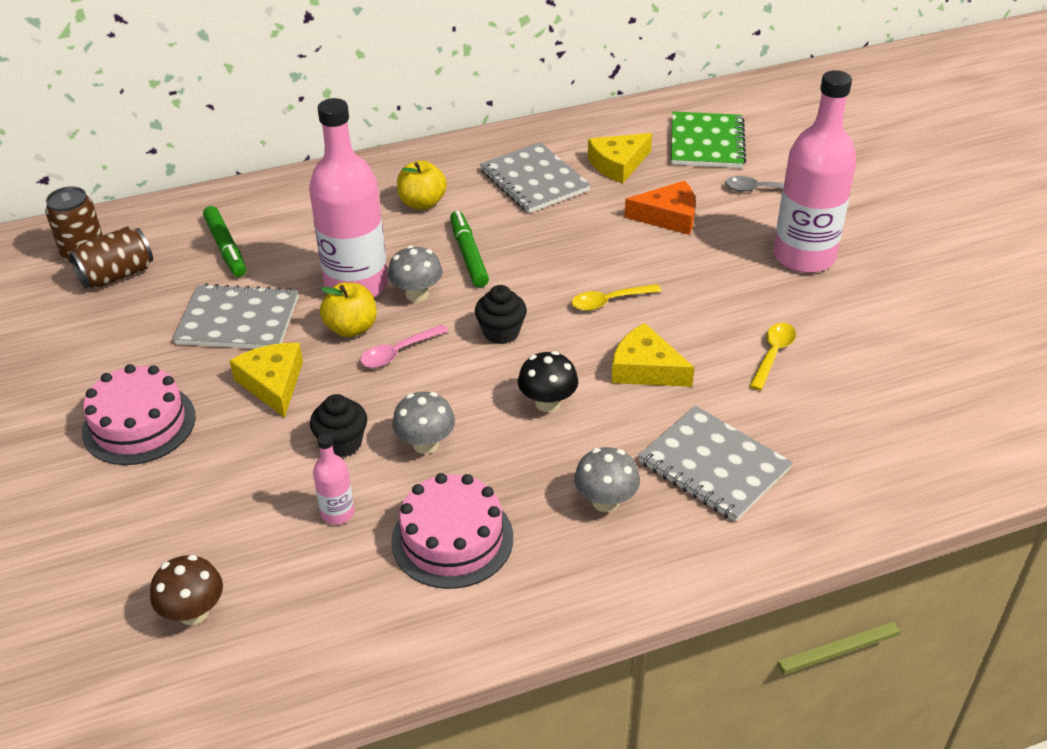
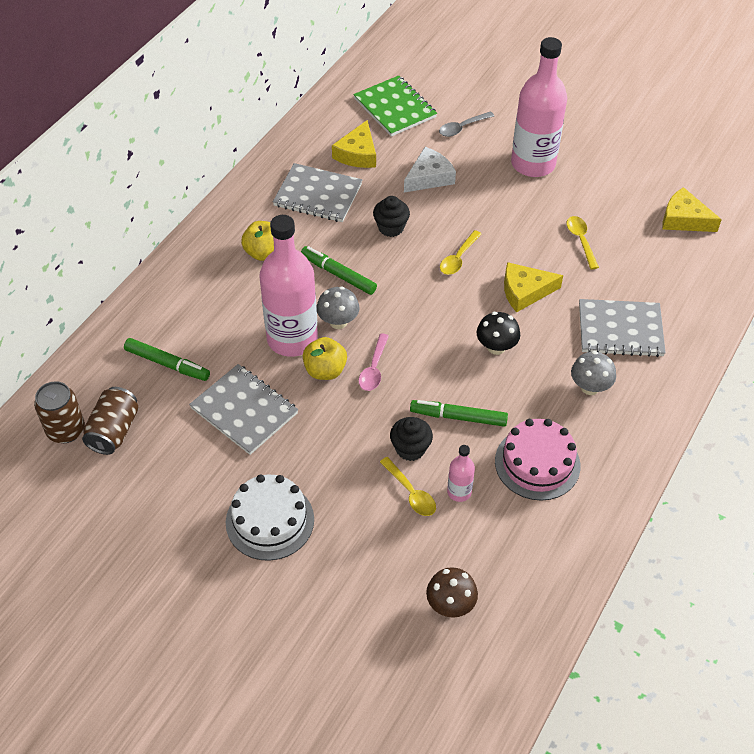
camera: 40 degrees left, 10 degrees up
(139, 424) = (270, 520): pink cake -> white cake
(238, 320) = (244, 410): grey notebook -> grey notebook turned 75 degrees clockwise
(273, 383) = (321, 438): yellow cheese -> yellow cheese (684, 219)
(291, 483) = (411, 493): none -> yellow spoon
(425, 444) = (458, 417): grey mushroom -> green marker
(501, 332) = (419, 317): black cupcake -> black cupcake (391, 228)
(668, 216) = (429, 177): orange cheese -> white cheese

